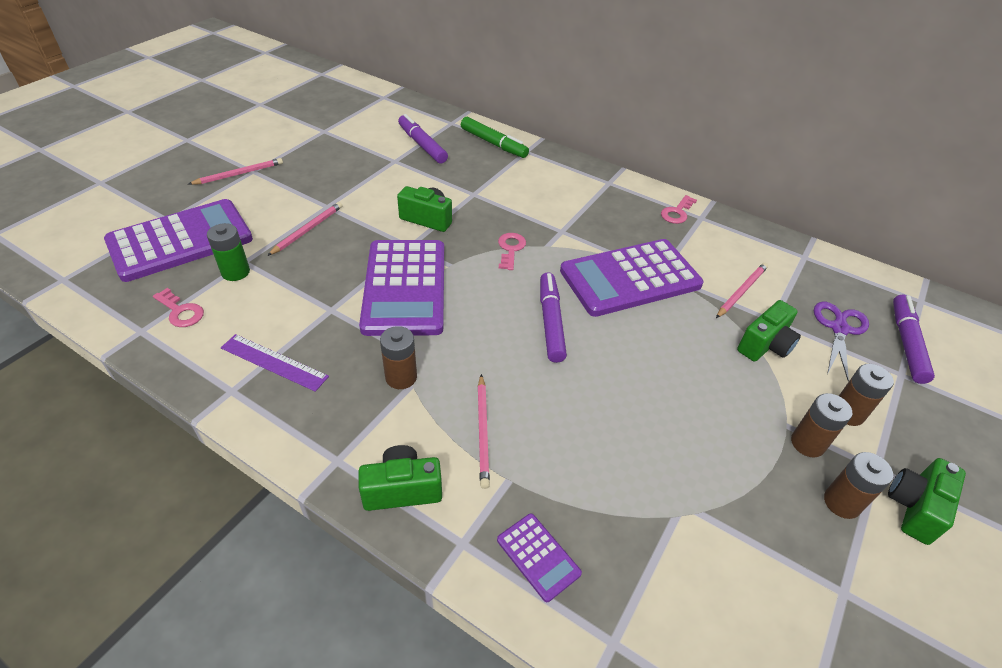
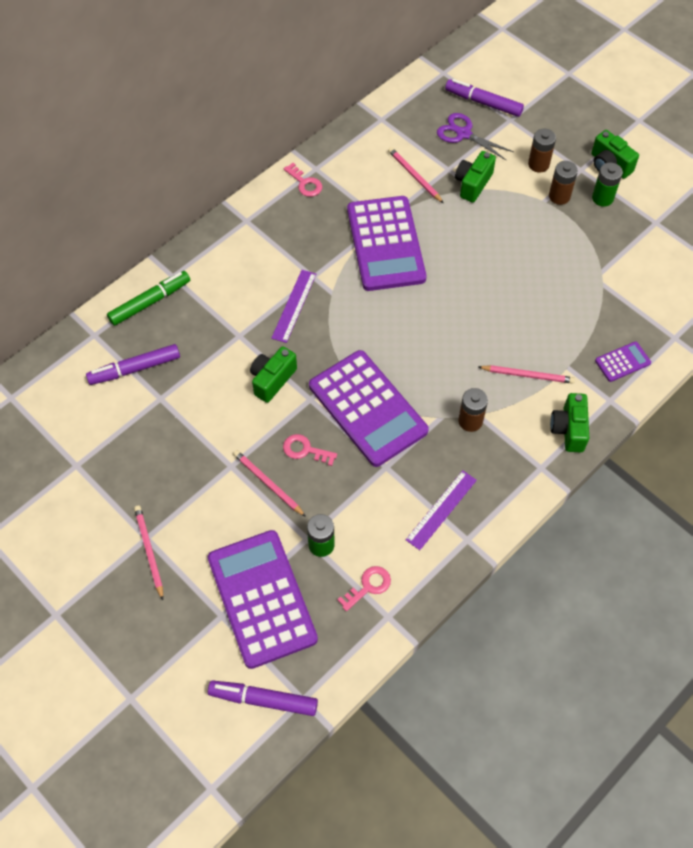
camera: 75 degrees left, 15 degrees up
(405, 287) = (367, 408): purple calculator -> purple calculator turned 45 degrees clockwise
(510, 249) = (331, 320): pink key -> pink key (305, 450)
(520, 223) = (294, 306): none -> purple ruler
(551, 322) = (427, 311): purple marker -> purple marker (263, 700)
(765, 345) = (473, 184): green camera -> green camera turned 120 degrees counterclockwise
(841, 502) = (602, 198): brown battery -> green battery

